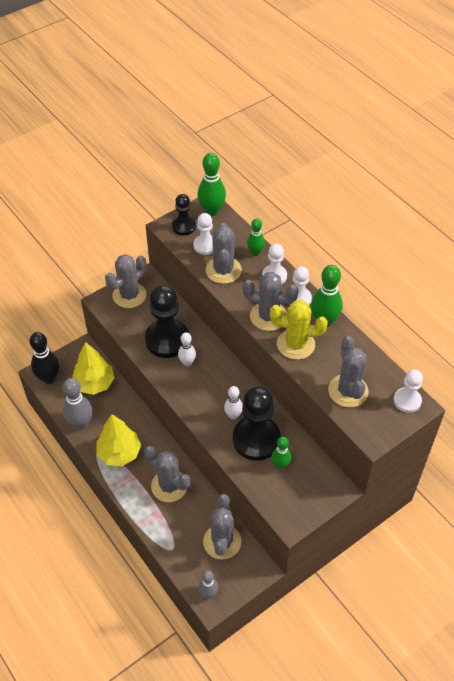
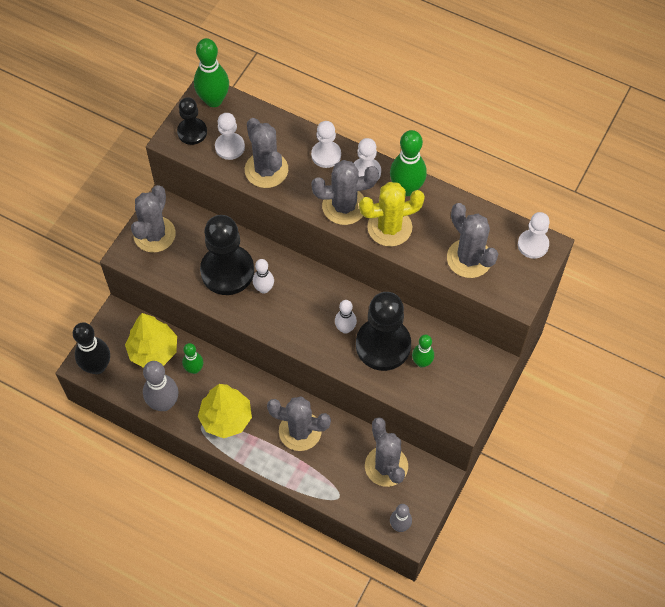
camera: 25 degrees left, 10 degrees up
(255, 252) = (290, 134): green bowling pin -> green bowling pin (194, 369)

